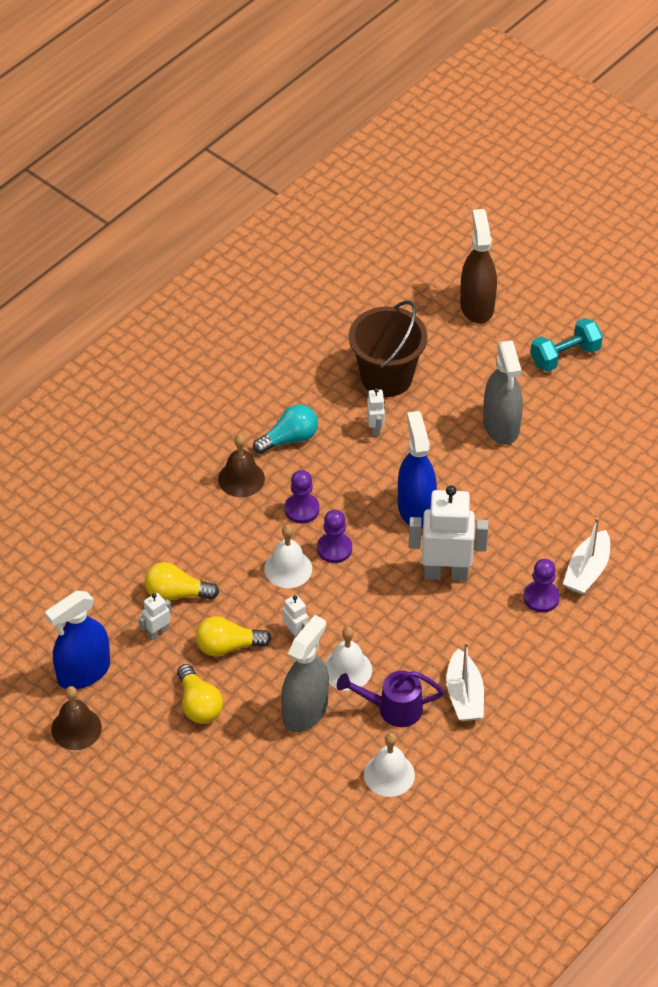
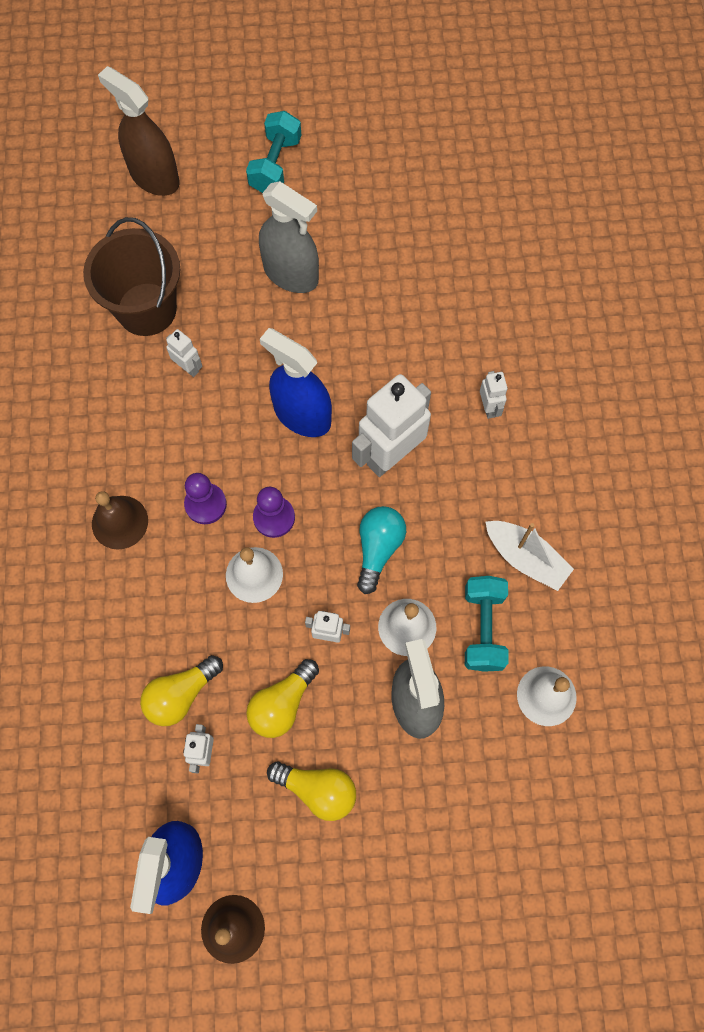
camera: 45 degrees left, 20 degrees up
(289, 439) = (122, 443): turquoise light bulb -> turquoise light bulb (378, 549)
(393, 708) = (483, 628): purple watering can -> turquoise dumbbell
(541, 598) = (489, 407): purple pawn -> white robot
(587, 570) = (497, 349): white boat -> none

